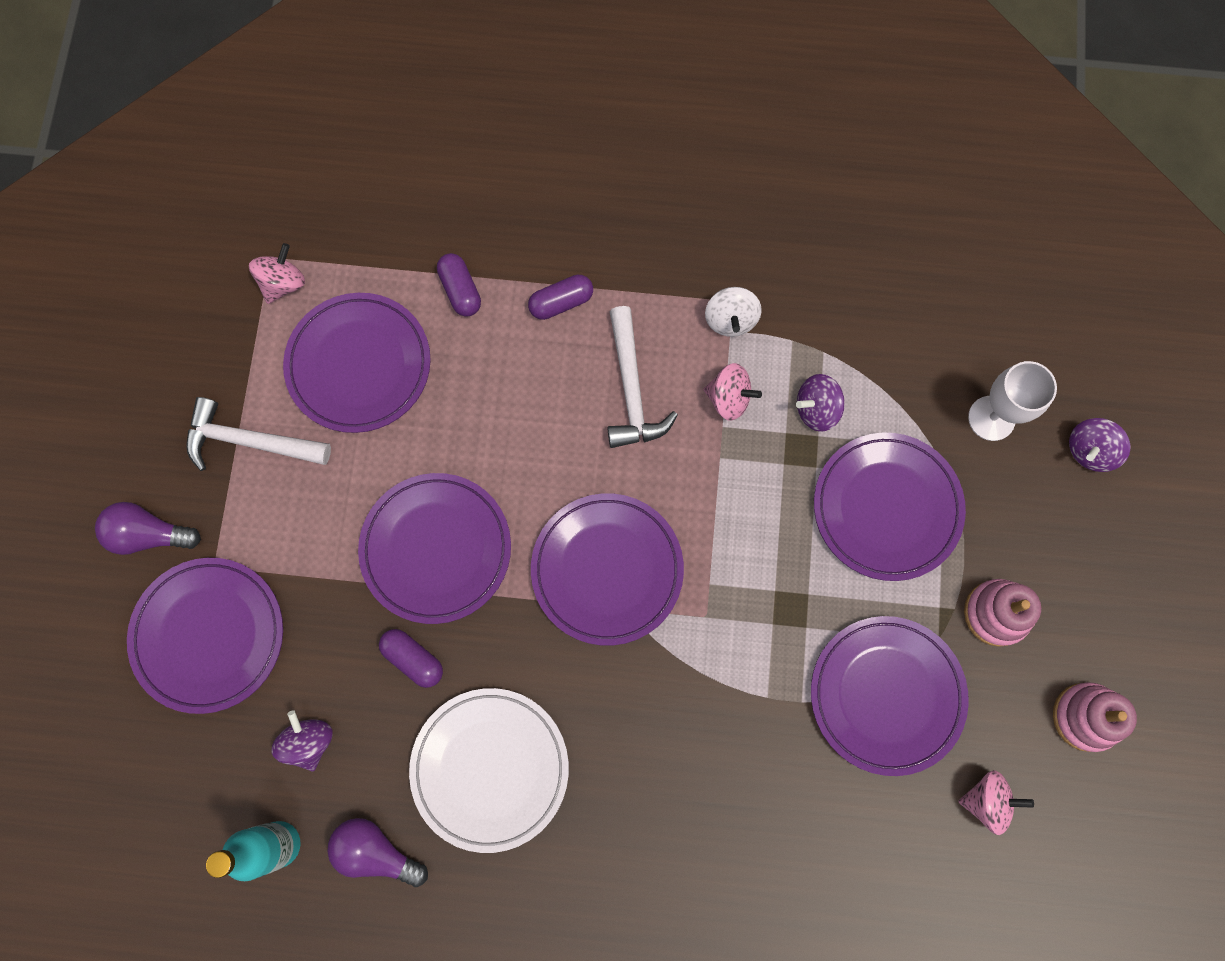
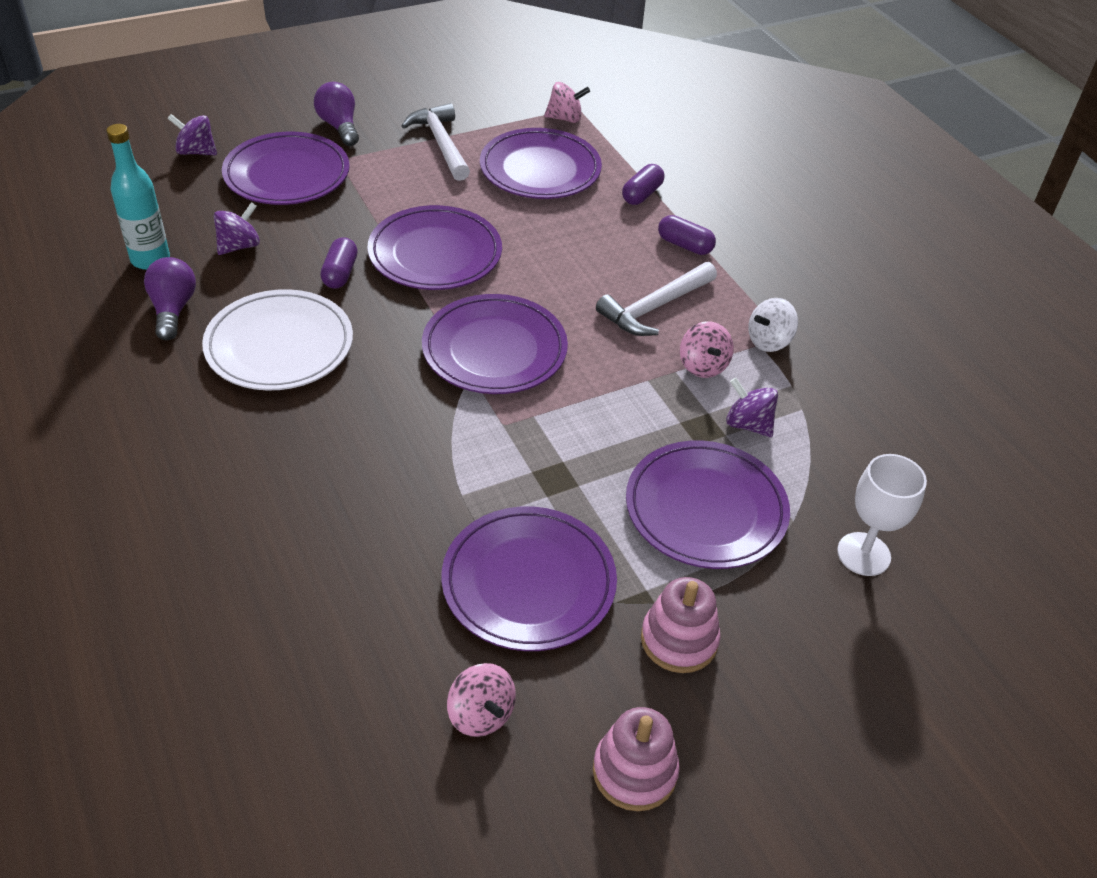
camera: 55 degrees right, 30 degrees down
(1089, 450) = (912, 651): purple spinning top -> purple spinning top (196, 152)

